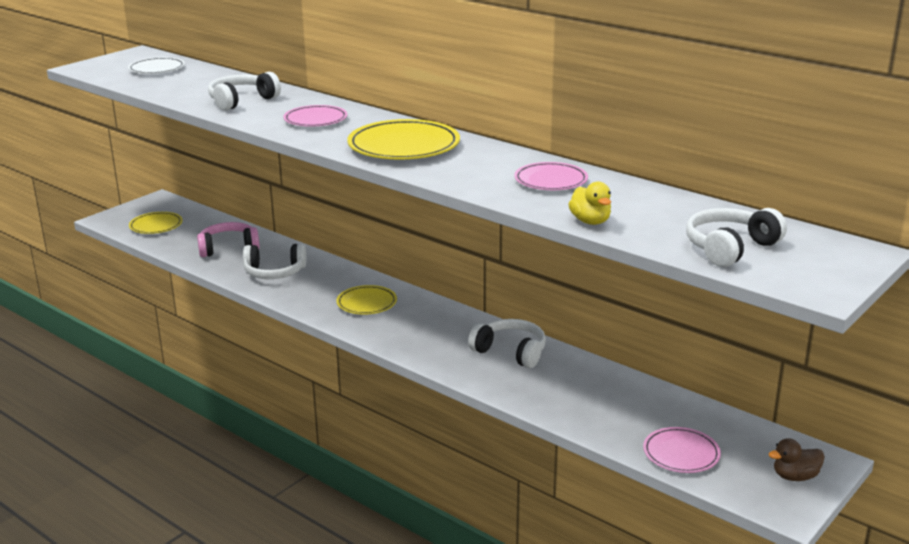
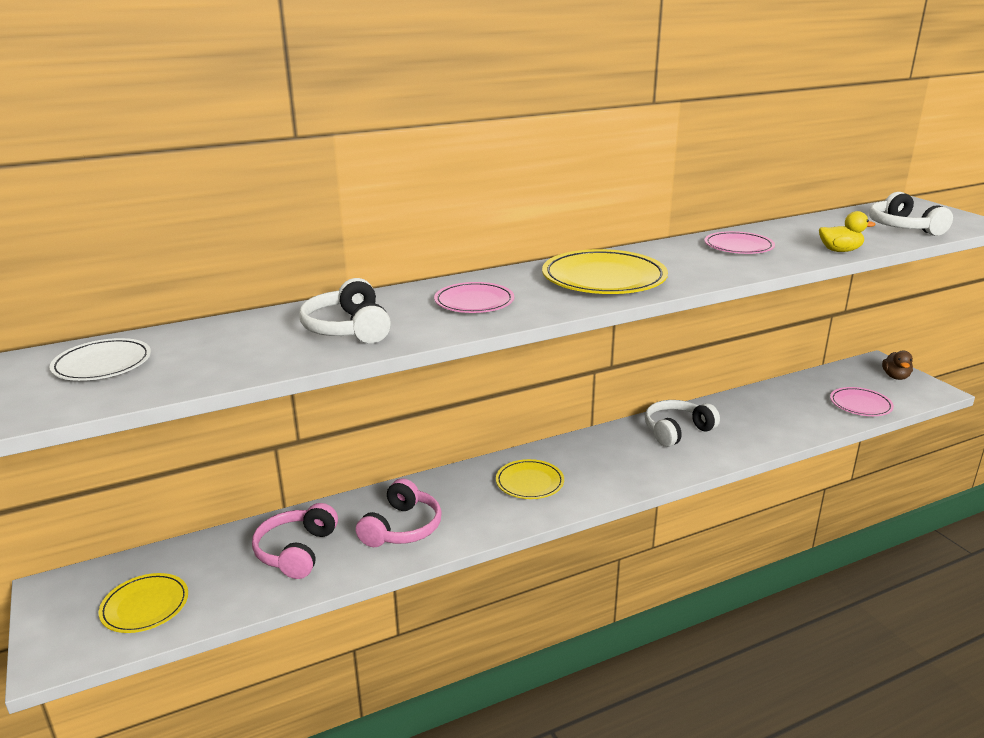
camera: 65 degrees left, 0 degrees up
(274, 272) = (402, 528): white headphones -> pink headphones

